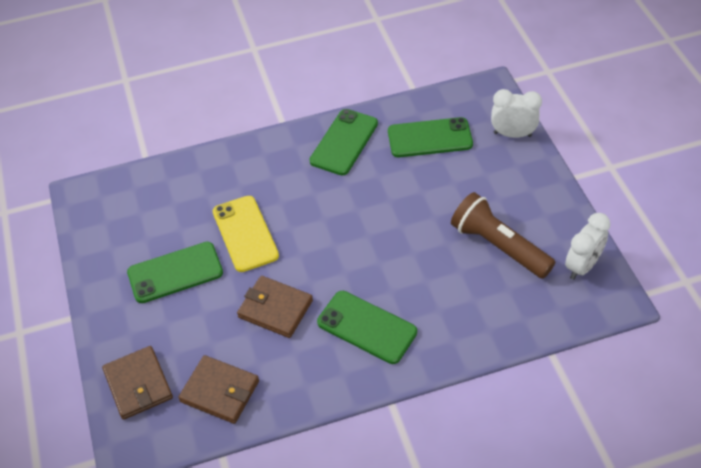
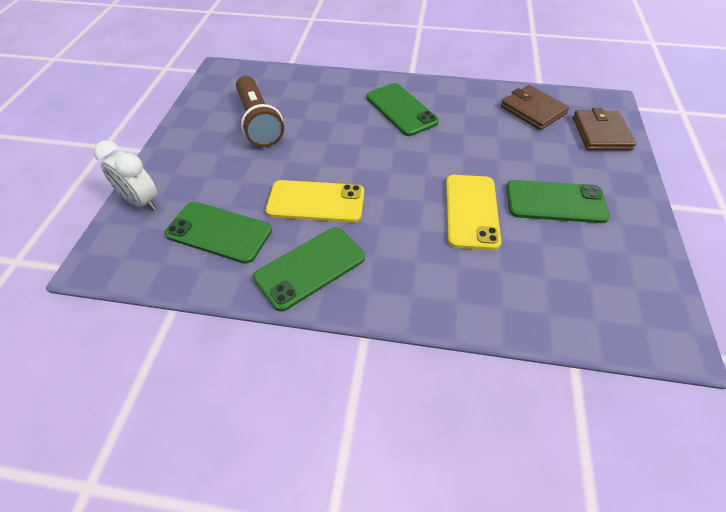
camera: 155 degrees left, 0 degrees up
(275, 309) = (468, 143): brown wallet -> none
(377, 190) = (316, 202): none -> yellow phone
(582, 266) = (217, 92): white clock -> none

